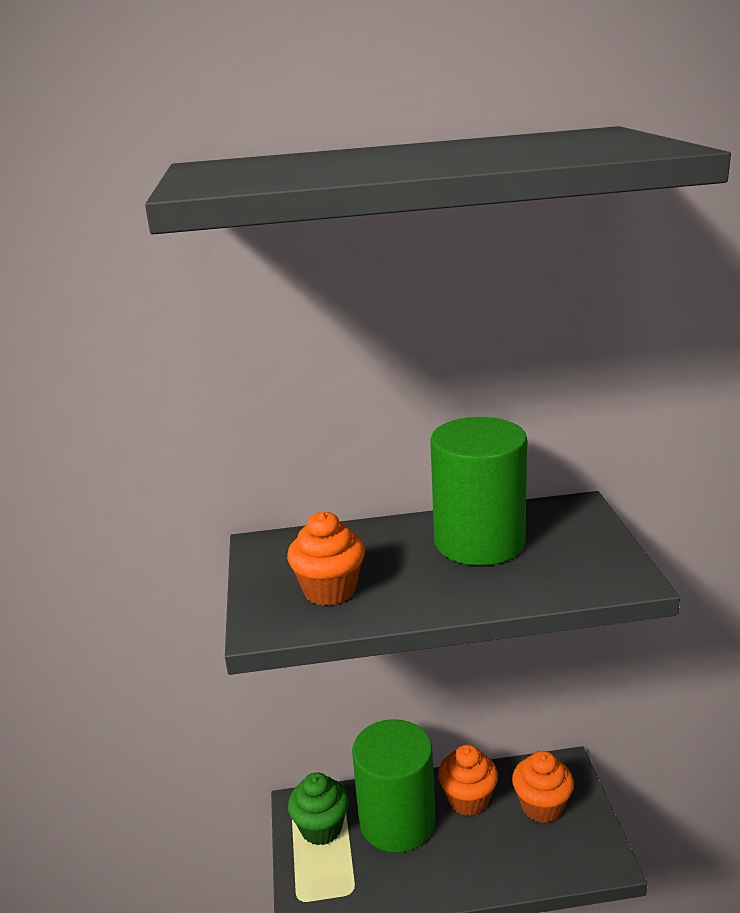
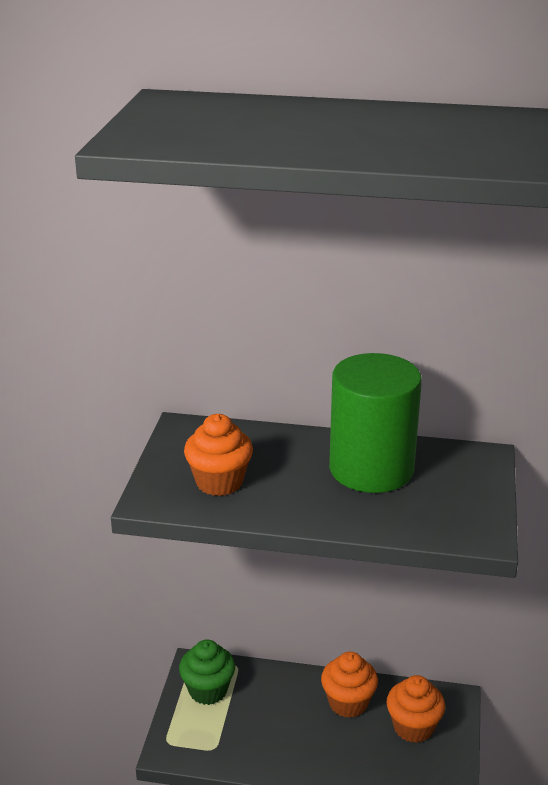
camera: 15 degrees right, 5 degrees up
(397, 821) = (276, 703): green cylinder -> none

